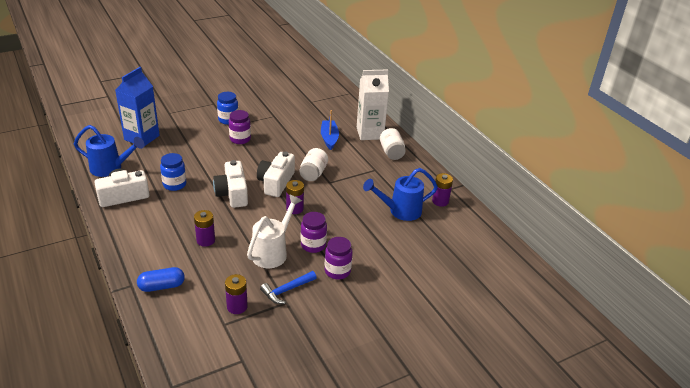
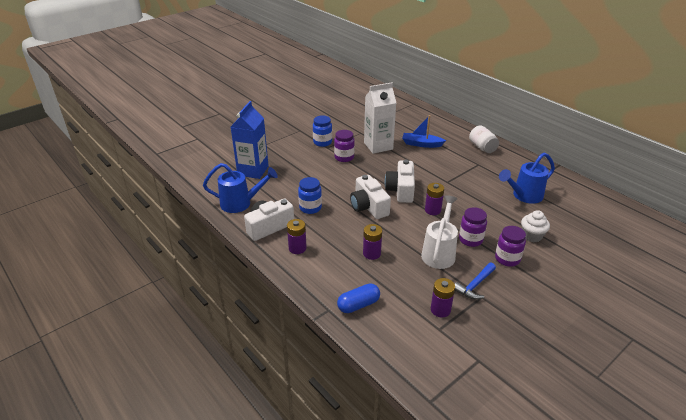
camera: 10 degrees left, 0 degrees up
(313, 173) = (428, 176): white jar -> none
(329, 138) = (421, 144): blue boat -> blue boat turned 60 degrees counterclockwise
(370, 133) = (453, 134): white carton -> white carton (378, 146)
(379, 253) = (532, 236): none -> white cupcake
(440, 201) = (551, 182): purple battery -> purple battery (297, 248)

